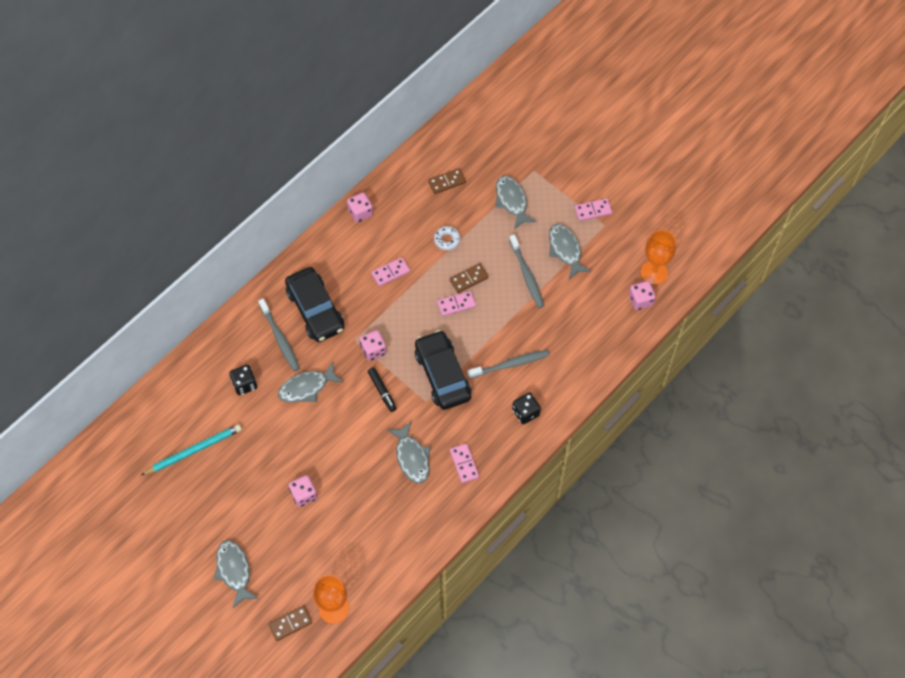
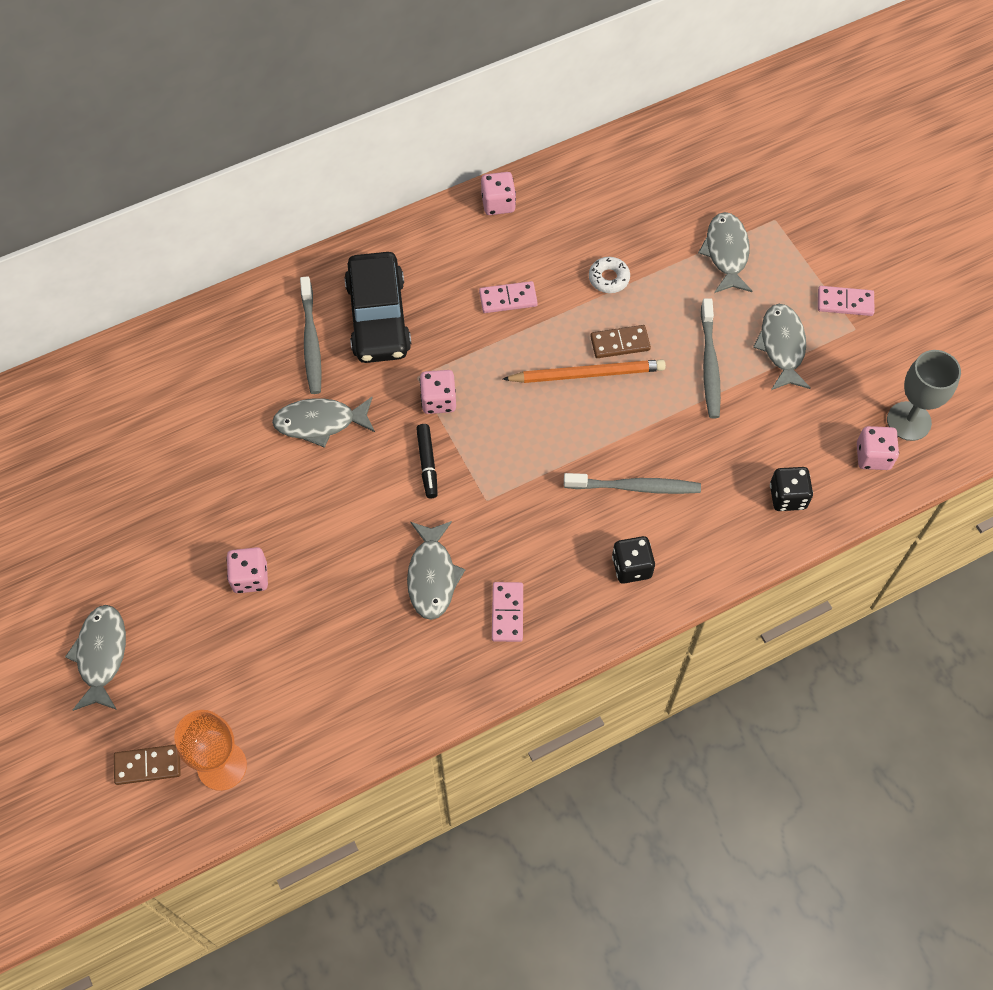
camera: 20 degrees right, 0 degrees up
(194, 450) = (121, 459): turquoise pencil -> none
(244, 384) = (234, 389): black dice -> black dice (787, 497)
(442, 375) = (526, 469): black car -> none
(446, 182) = (640, 198): brown domino -> none
(456, 304) = (587, 374): pink domino -> orange pencil
(654, 272) = (909, 421): orange goblet -> grey goblet

